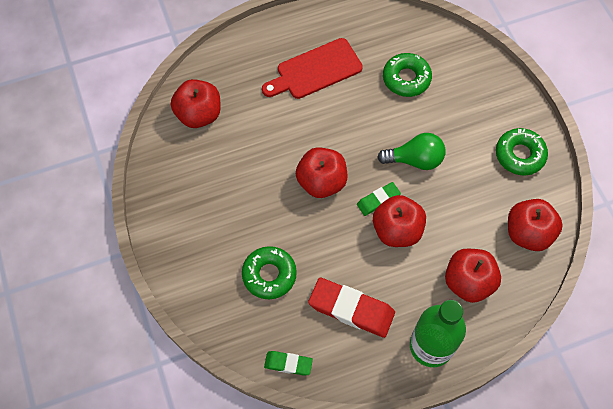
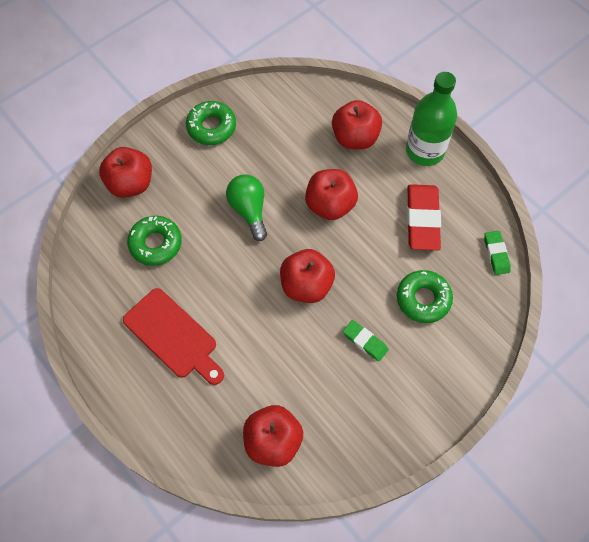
camera: 110 degrees left, 0 degrees up
(378, 200) = (305, 229): green eraser -> green eraser (365, 342)
(528, 233) = (289, 105): red apple -> red apple (130, 184)

